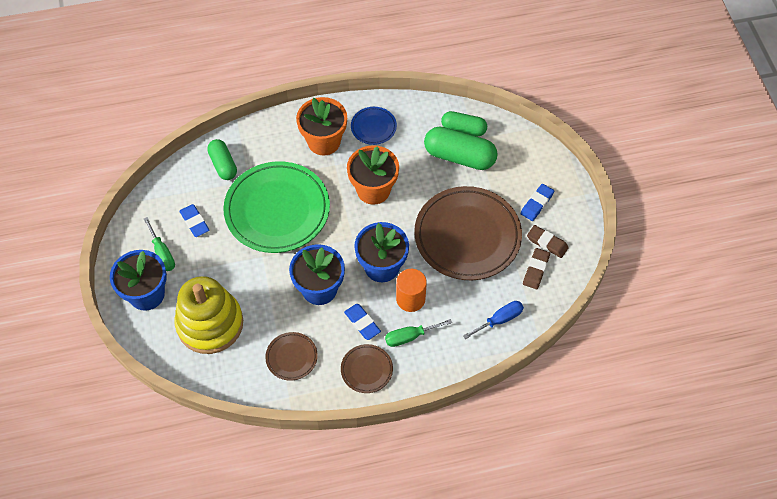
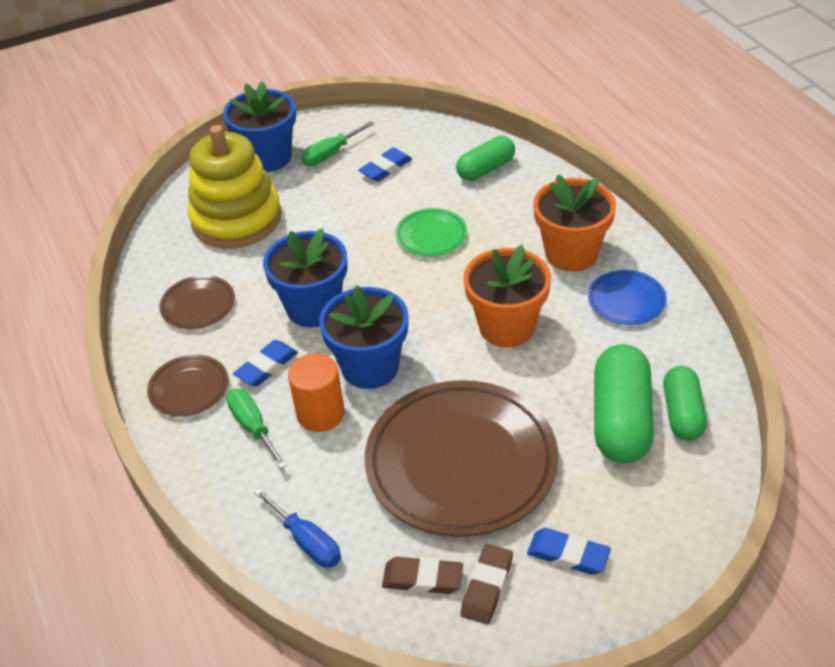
camera: 80 degrees right, 15 degrees down
(277, 210) = (431, 236): green plate -> green plate, size x0.46

